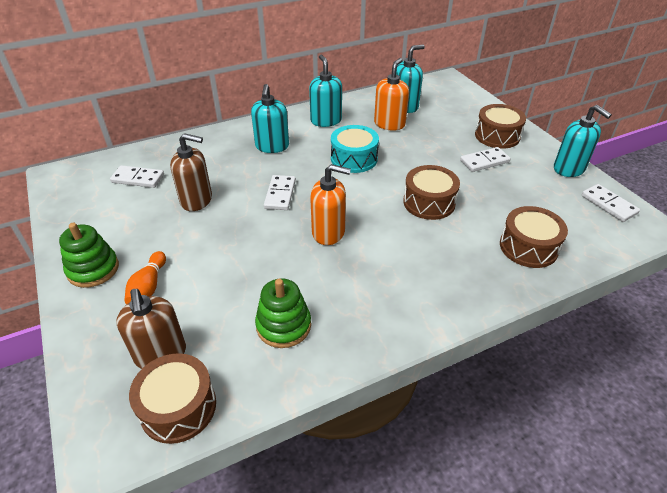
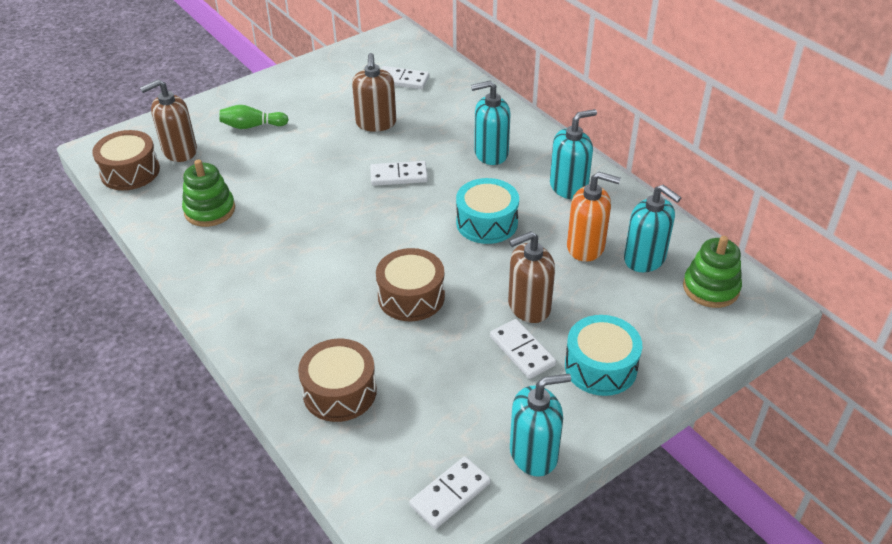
camera: 80 degrees right, 0 degrees up
(93, 269) = (271, 93): green stacking toy -> green stacking toy (710, 288)
(138, 178) = (402, 80): white domino -> white domino turned 75 degrees counterclockwise
(148, 287) = (252, 126): orange bowling pin -> green bowling pin
(328, 232) = (340, 220): orange soap dispenser -> none
(444, 153) = (528, 307): none -> brown soap dispenser
(497, 136) = (600, 367): brown drum -> turquoise drum
(569, 169) = (534, 454): turquoise soap dispenser -> turquoise soap dispenser turned 150 degrees counterclockwise

